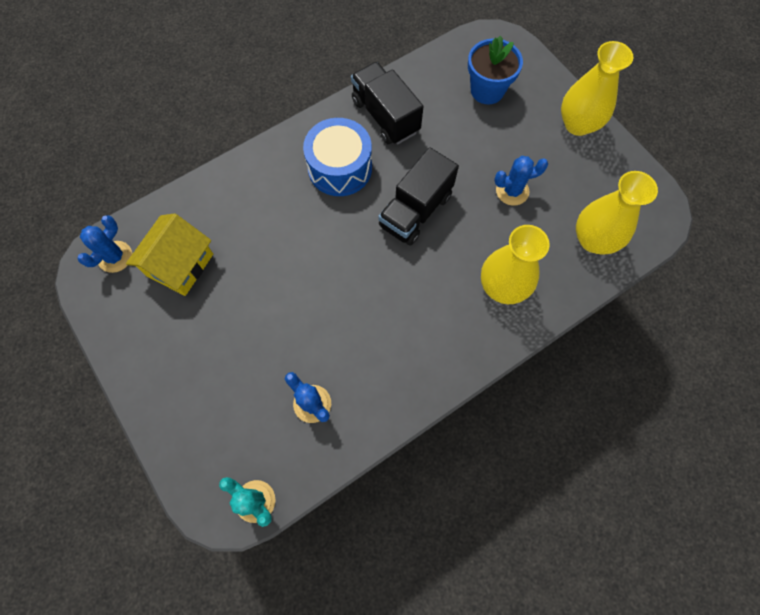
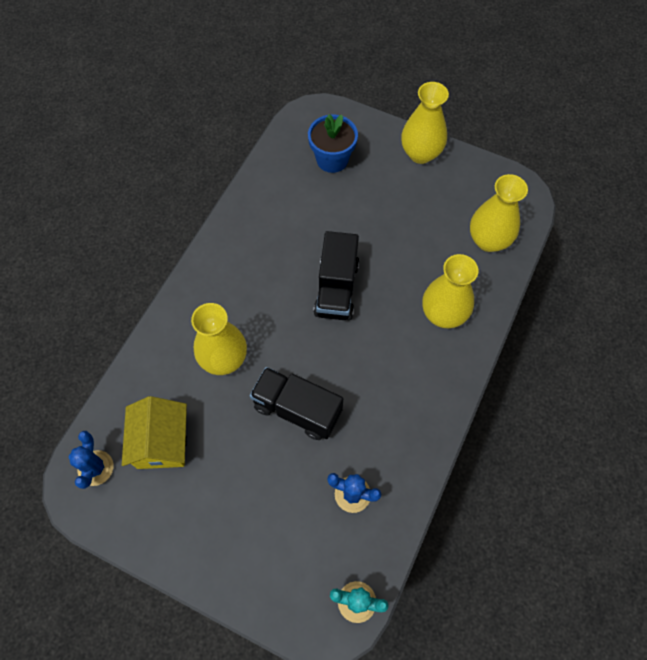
camera: 30 degrees left, 5 degrees down
(276, 221) = (224, 359): none -> yellow vase
(340, 168) = (250, 285): blue drum -> none
(385, 116) = (261, 222): black truck -> black truck (297, 409)
(512, 191) = (403, 233): blue cactus -> none

